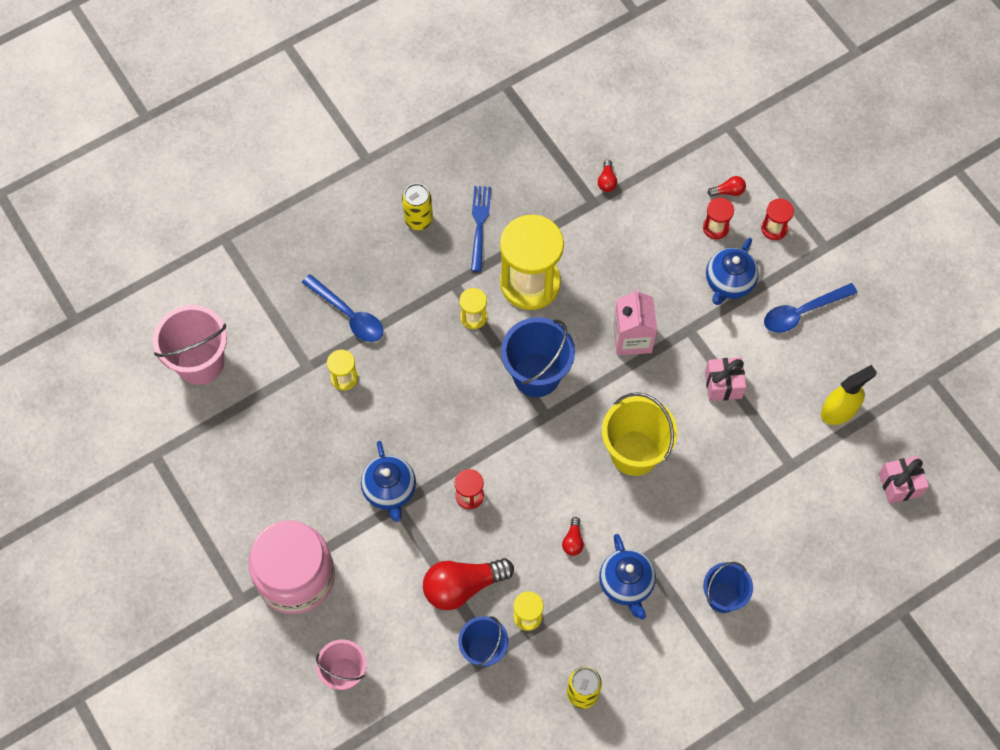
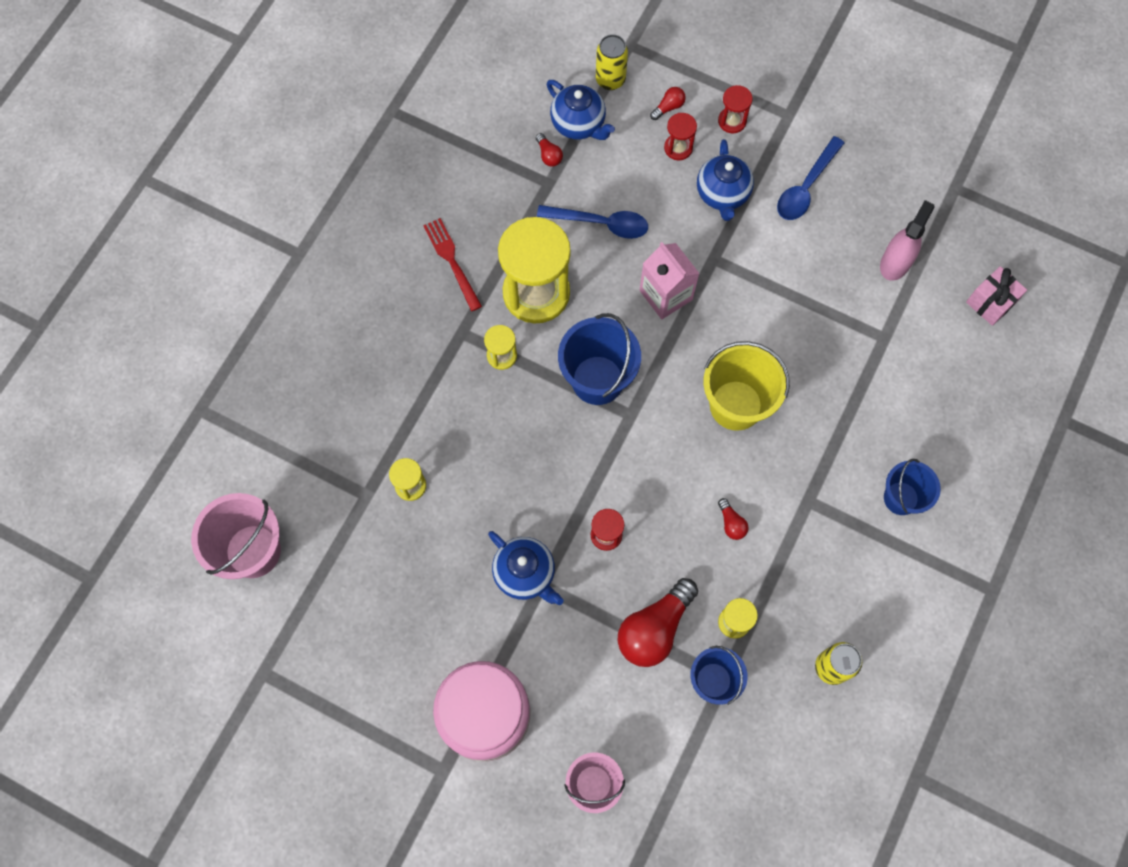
camera: 30 degrees left, 5 degrees up
(348, 314) = (376, 419): blue spoon -> blue spoon (600, 223)
(418, 220) = (388, 287): yellow can -> yellow can (610, 80)
(479, 225) = (452, 261): blue fork -> red fork
(626, 584) = (806, 537): blue teapot -> blue teapot (579, 124)
(723, 385) = (777, 295): pink gift -> none
(839, 410) = (895, 262): yellow spray bottle -> pink spray bottle

